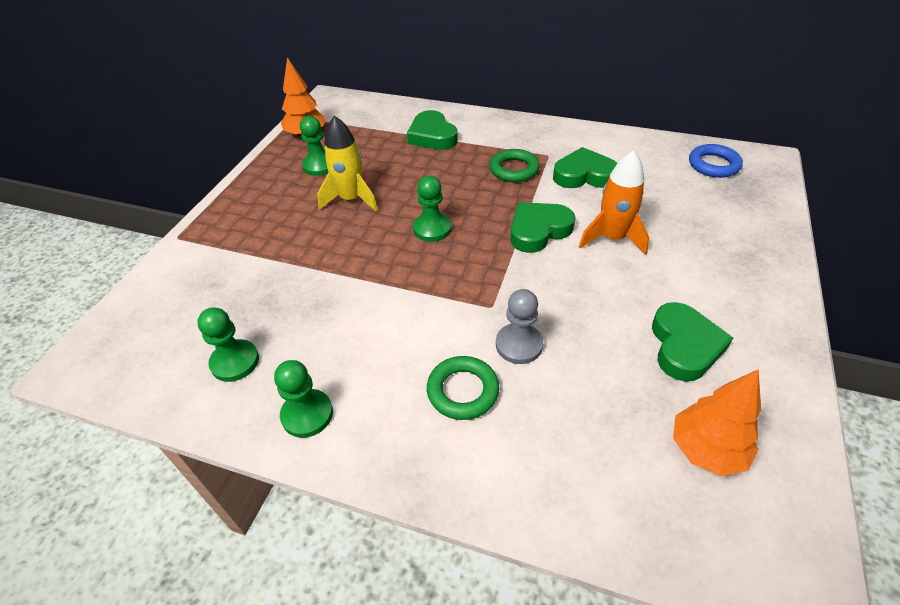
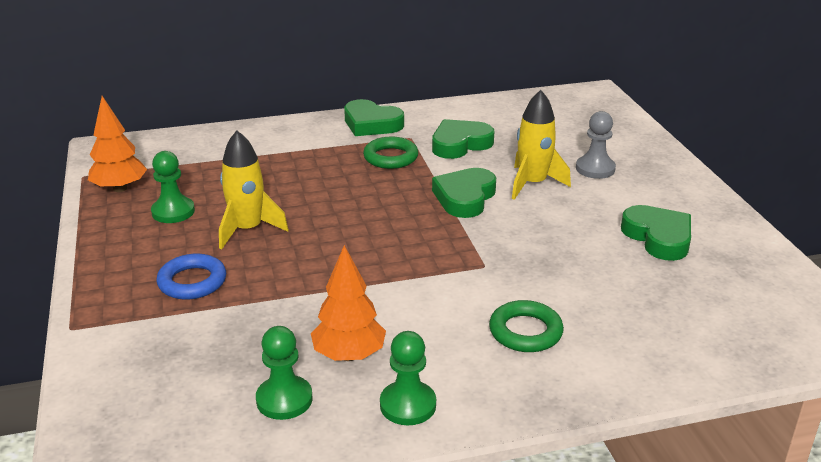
camera: 35 degrees left, 15 degrees down
(432, 136) = (274, 151): green heart -> green heart (371, 124)
(432, 229) = (363, 227): green pawn -> none
(519, 345) = (536, 283): grey pawn -> grey pawn (595, 169)
(612, 238) = (533, 184): orange rocket -> yellow rocket
(706, 450) = (733, 294): orange tree -> orange tree (349, 355)
(713, 165) = (559, 107): blue ring -> blue ring (192, 282)

